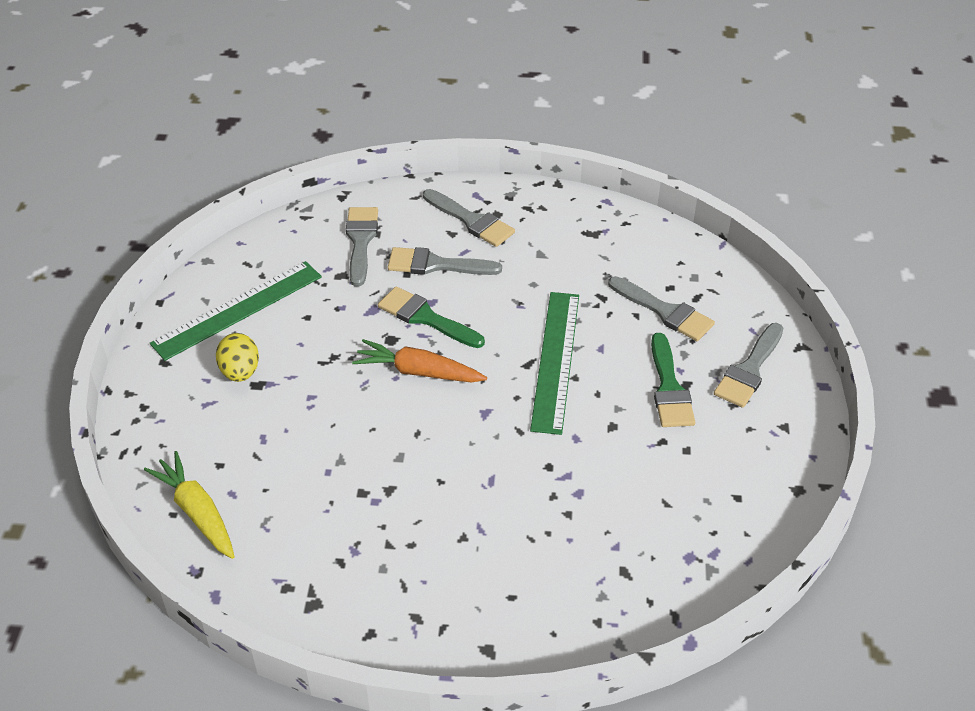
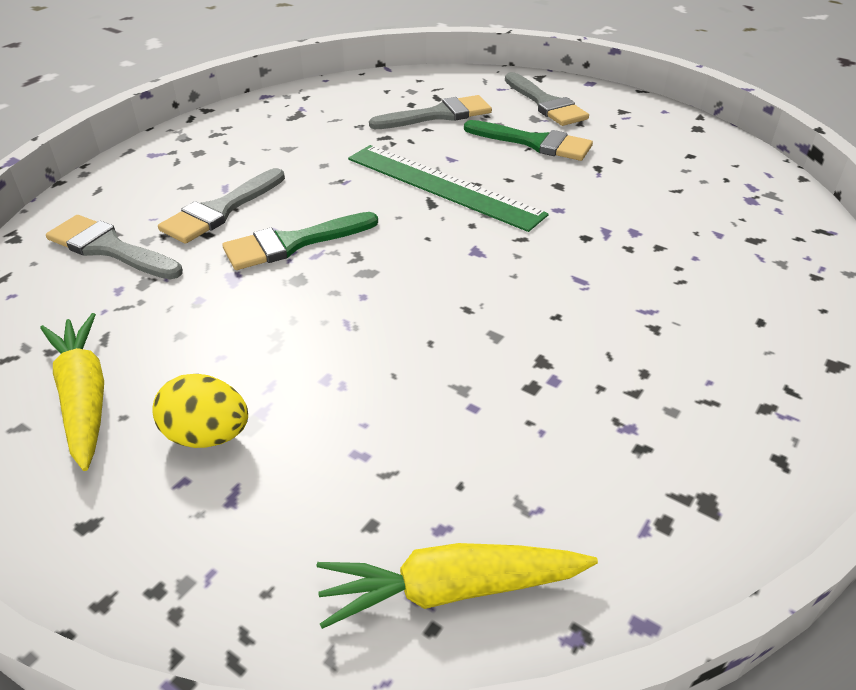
camera: 60 degrees left, 5 degrees down
(238, 310) = (84, 397): green ruler -> yellow carrot
(418, 372) = (371, 276): orange carrot -> none
(471, 220) = (186, 168): grey brush -> none

